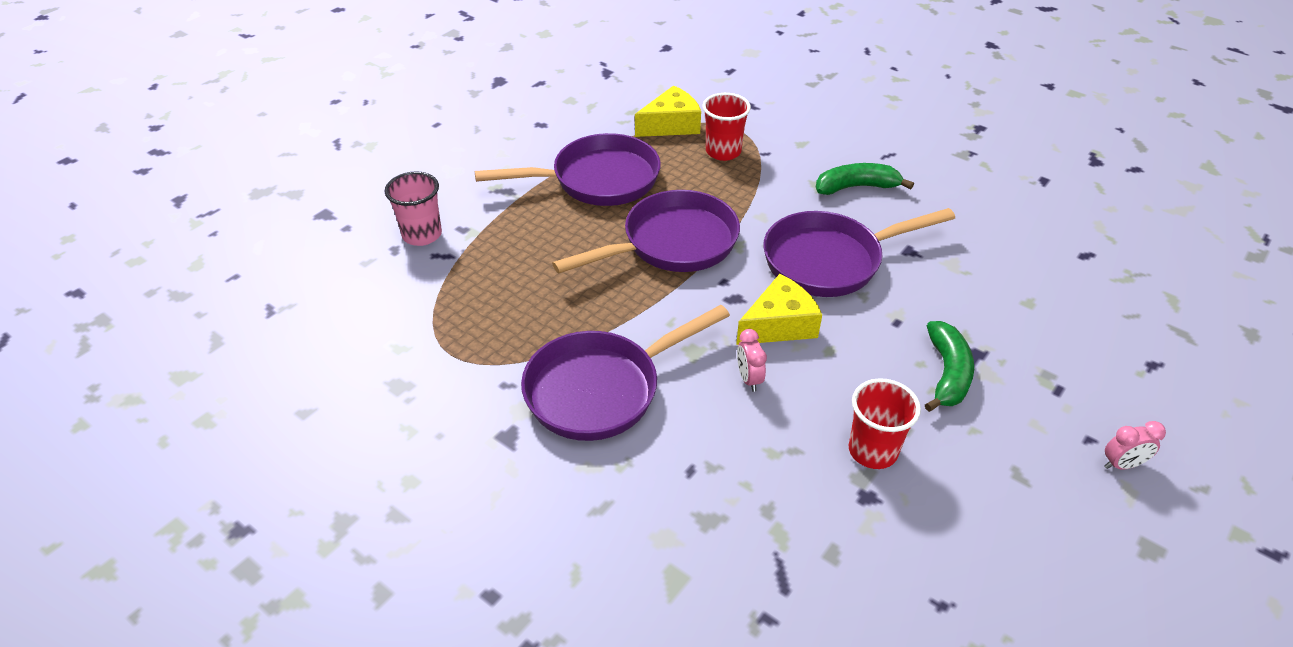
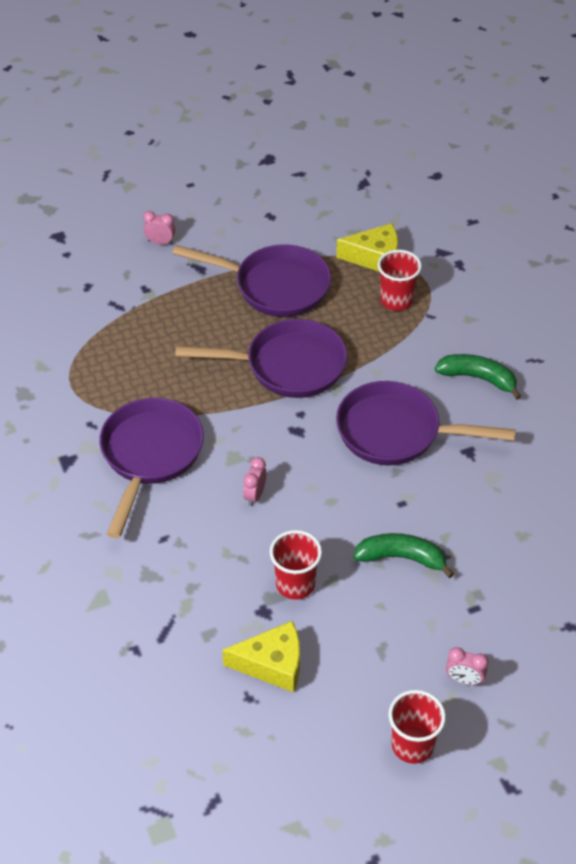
camera: 30 degrees right, 5 degrees up
(422, 235) = (114, 282): pink cup -> none
(445, 182) = (160, 242): none -> pink clock
(601, 389) = (150, 456): purple pan -> purple pan turned 105 degrees clockwise
(779, 324) = (311, 465): yellow cheese -> yellow cheese (272, 664)
(947, 373) = (401, 558): green banana -> green banana turned 120 degrees counterclockwise
(1148, 562) = (412, 745): none -> red cup

